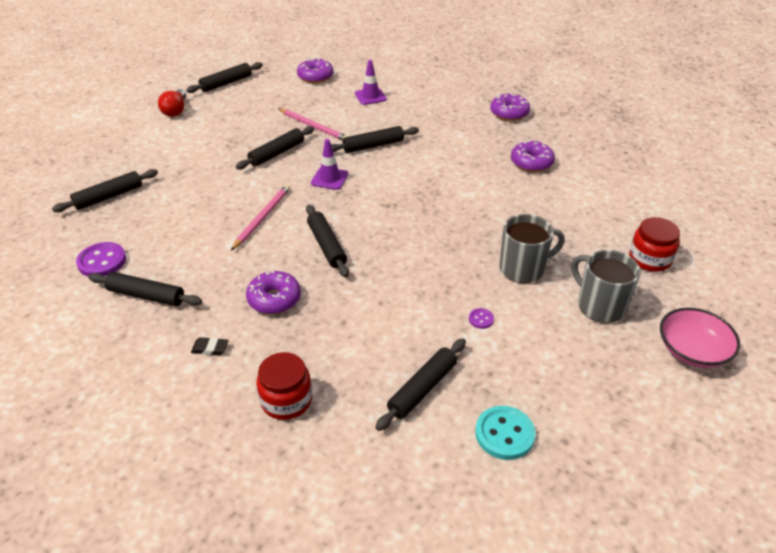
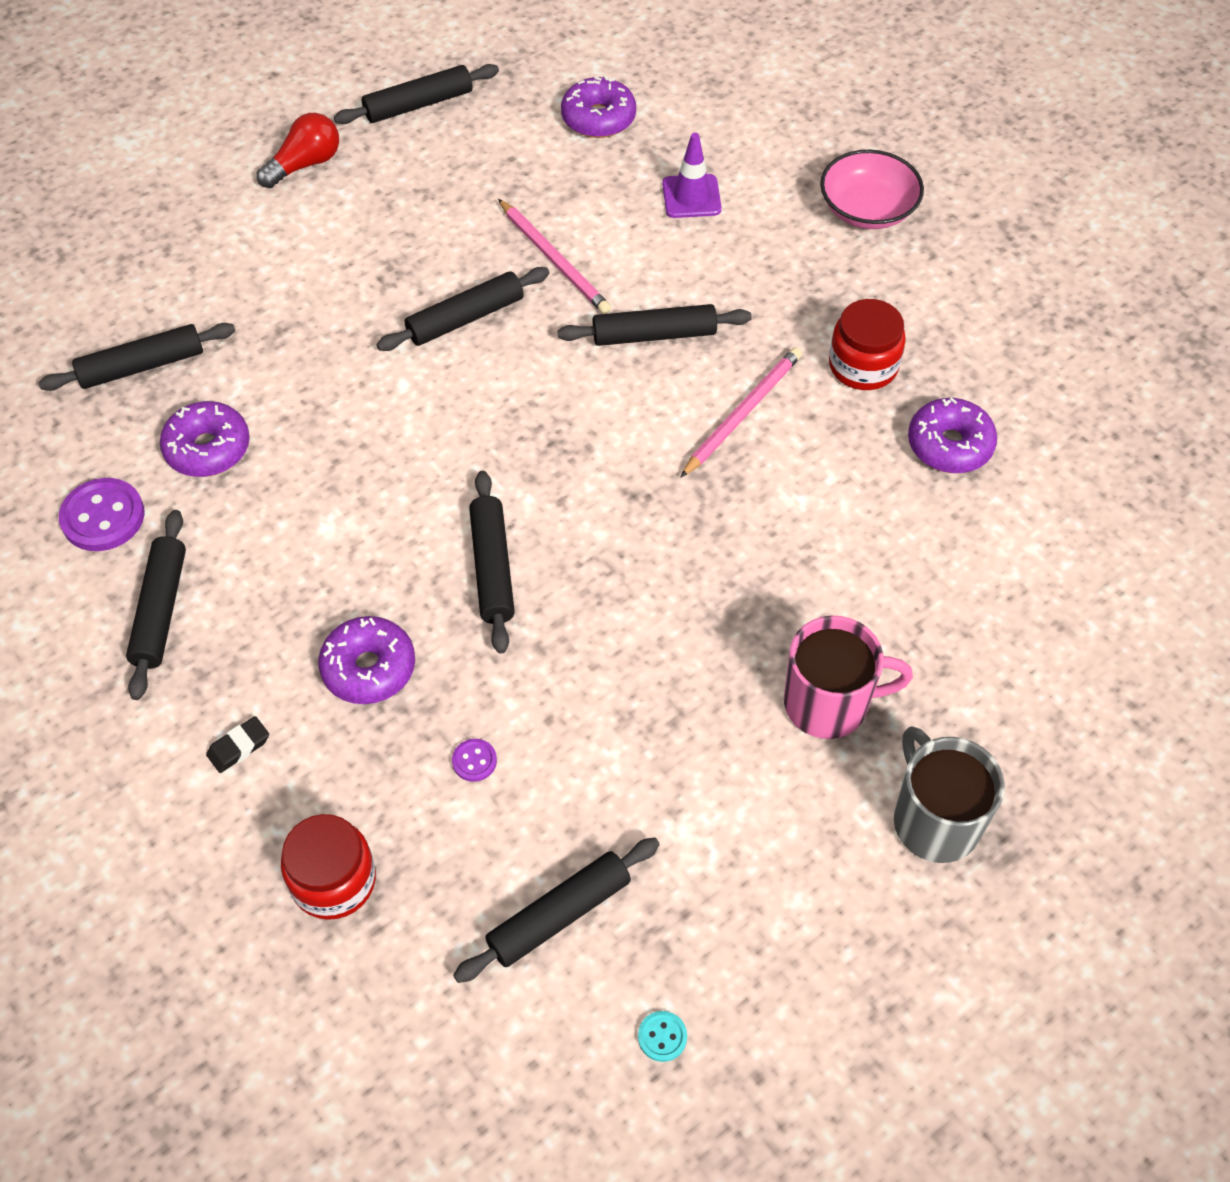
camera: 15 degrees right, 15 degrees up
(146, 296) = (160, 610): black rolling pin -> black rolling pin turned 60 degrees clockwise
(175, 110) = (305, 164): red light bulb -> red light bulb turned 150 degrees counterclockwise
(210, 348) = (239, 747): black eraser -> black eraser turned 60 degrees counterclockwise
(262, 218) = (397, 476): pink pencil -> pink pencil (743, 413)
(329, 178) = (545, 404): purple traffic cone -> none
(481, 319) = (709, 797): purple button -> purple button (474, 761)
(504, 434) = (662, 1037): turquoise button -> turquoise button, size x0.50
(509, 113) = (958, 299): purple donut -> purple donut (208, 448)
(523, 269) = (828, 703): grey mug -> pink mug
(650, 259) = (1078, 736): red jar -> red jar (863, 365)
(692, 350) = (1061, 957): pink bowl -> pink bowl (867, 209)

